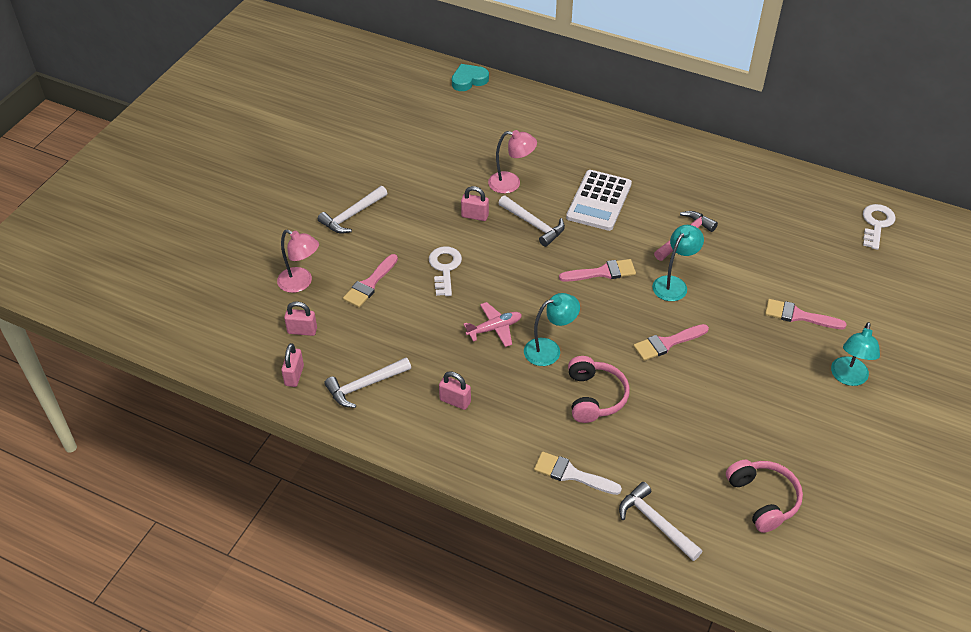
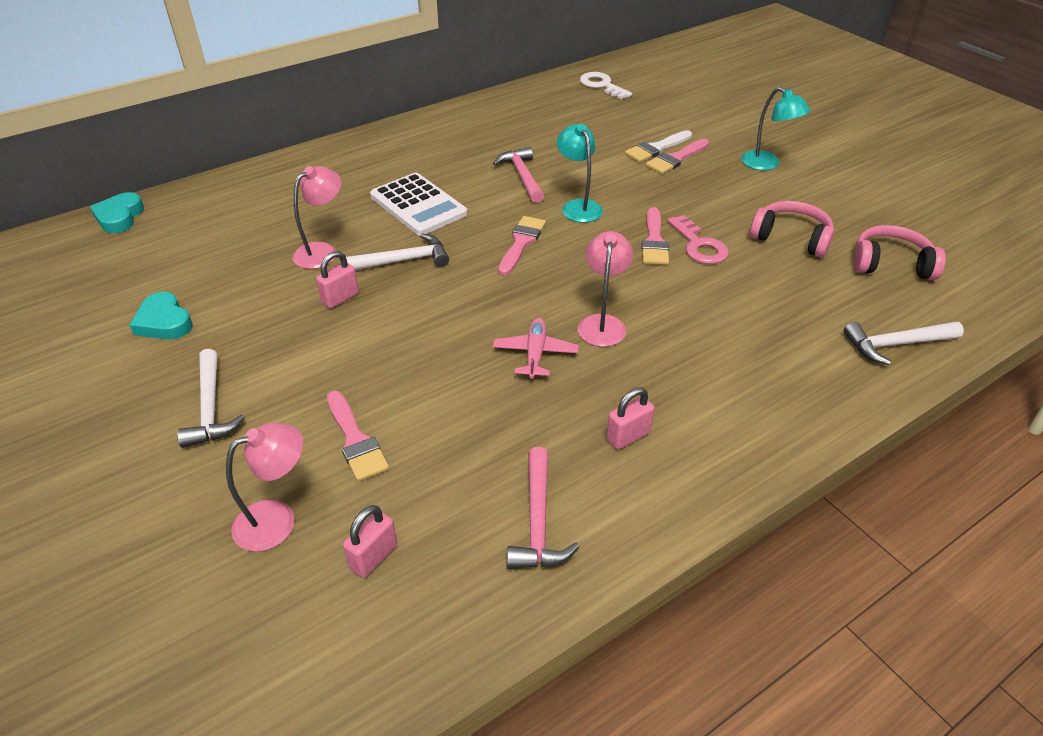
camera: 60 degrees left, 5 degrees down
(294, 375) = (456, 605): pink padlock -> none
(365, 385) = (538, 521): white hammer -> pink hammer
(399, 157) = (164, 322): none -> turquoise heart
(445, 268) = (398, 357): white key -> none
(549, 349) = (602, 323): turquoise lamp -> pink lamp
(571, 474) = (800, 380): white brush -> white brush (656, 148)
(594, 397) = (695, 318): pink headphones -> pink headphones (791, 238)
(684, 371) = (699, 245): none -> pink key

